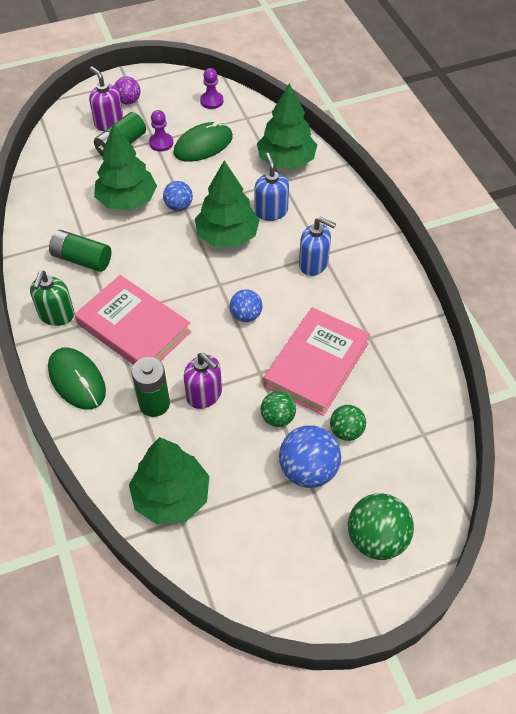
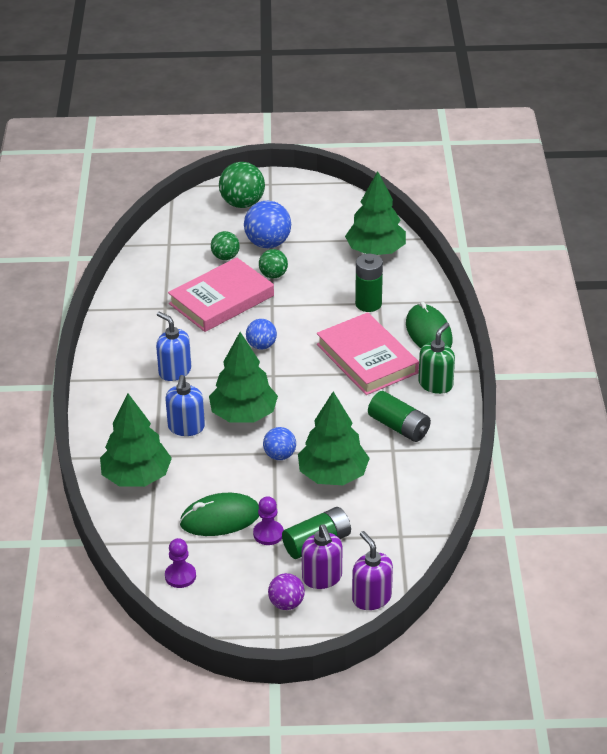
camera: 160 degrees left, 15 degrees down
(204, 395) = (325, 301): purple soap dispenser -> purple soap dispenser (371, 598)

